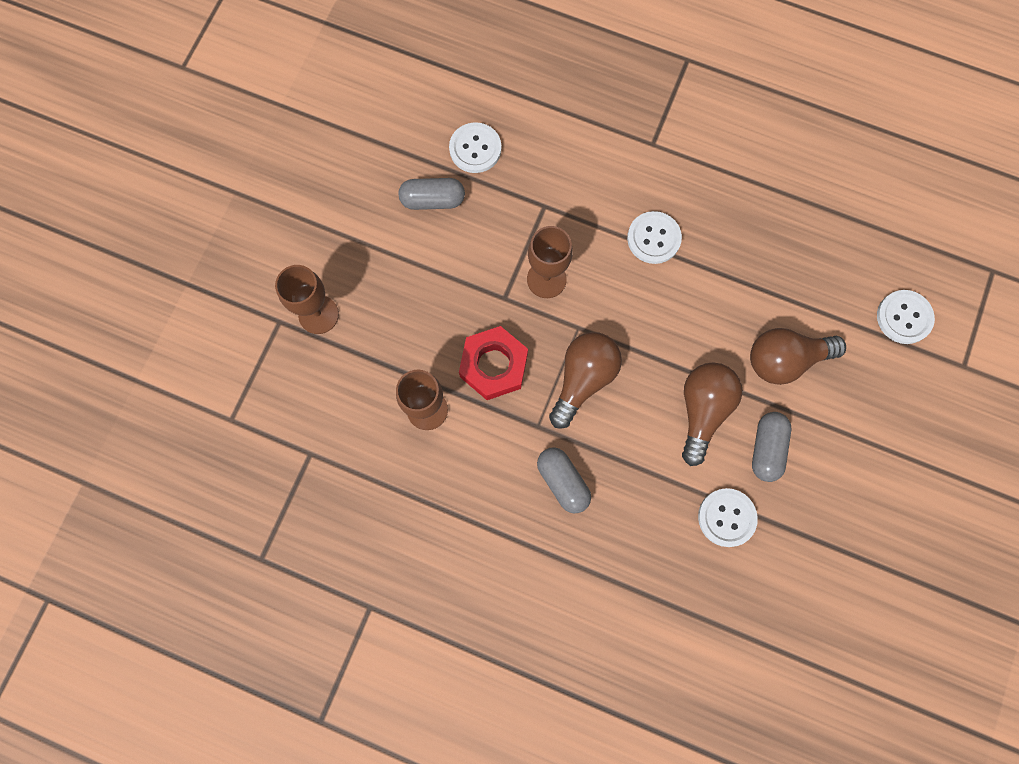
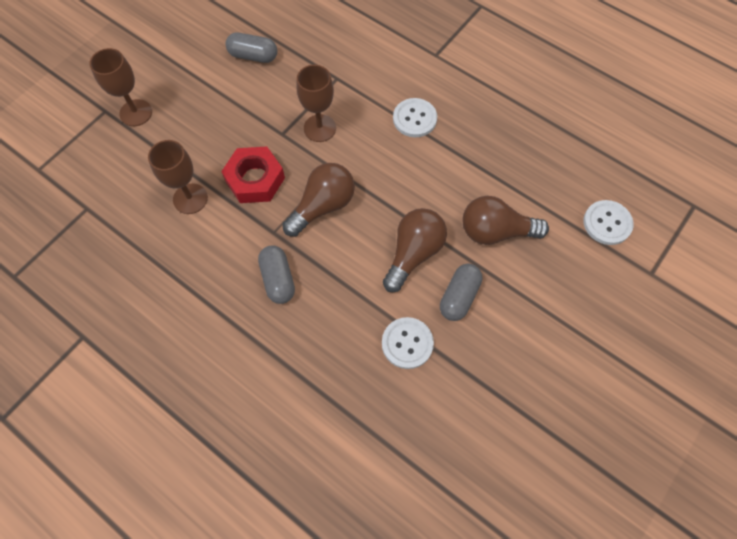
camera: 15 degrees right, 10 degrees down
(475, 149) = (298, 30): white button -> none

